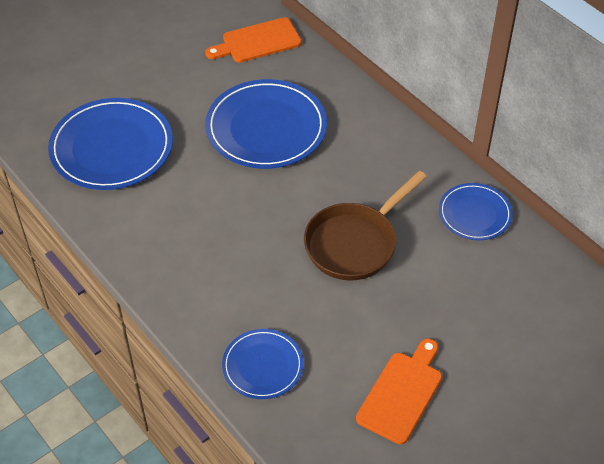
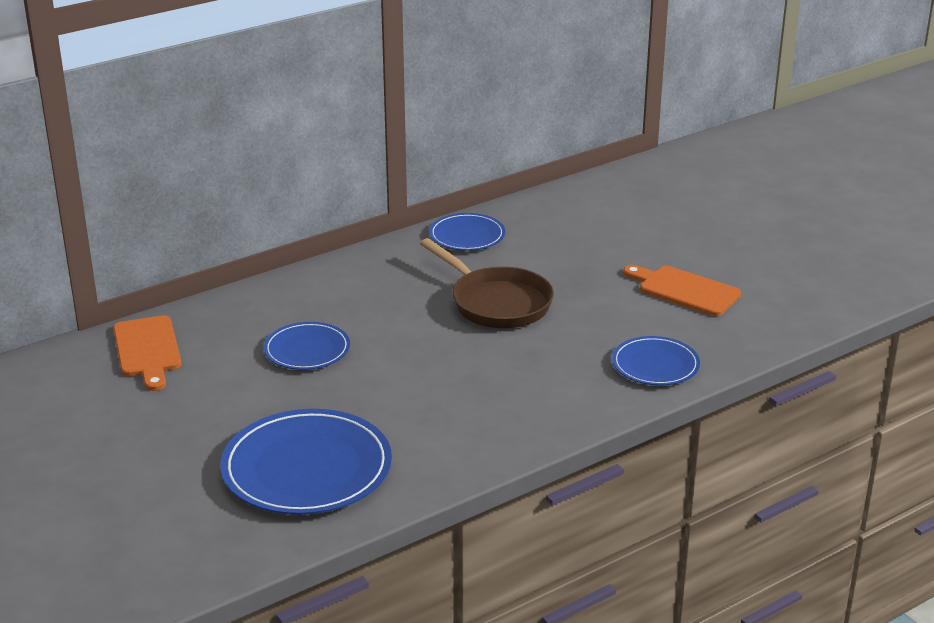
camera: 85 degrees left, 20 degrees down
(266, 128) = (307, 349): blue plate -> blue plate, size x0.57

